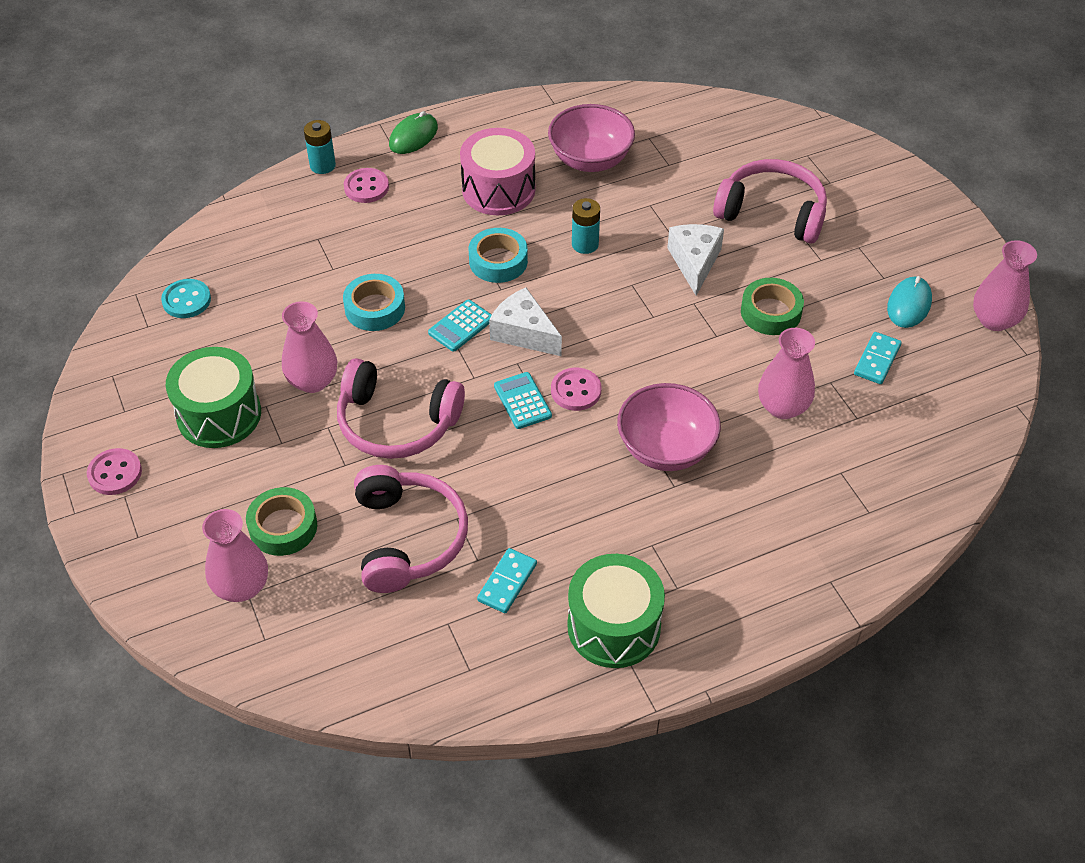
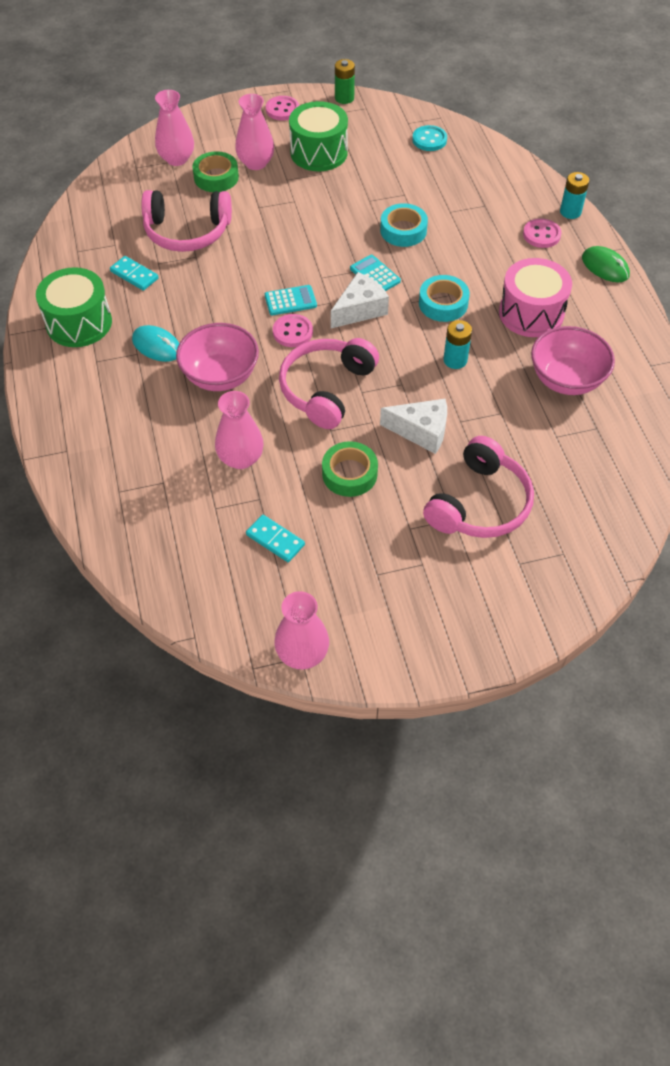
camera: 100 degrees right, 5 degrees up
(87, 403) = (344, 98): none -> green battery
(313, 381) = (338, 196): pink vase -> pink vase (256, 163)
(396, 422) = (288, 234): pink headphones -> pink headphones (326, 389)
(909, 305) = (337, 585): turquoise mouse -> turquoise mouse (157, 346)

